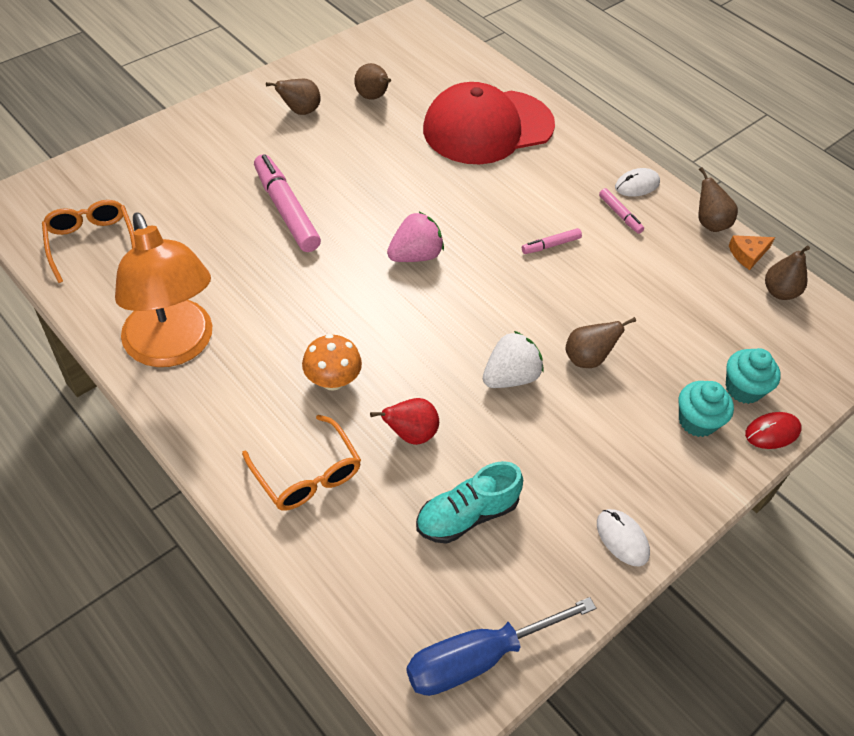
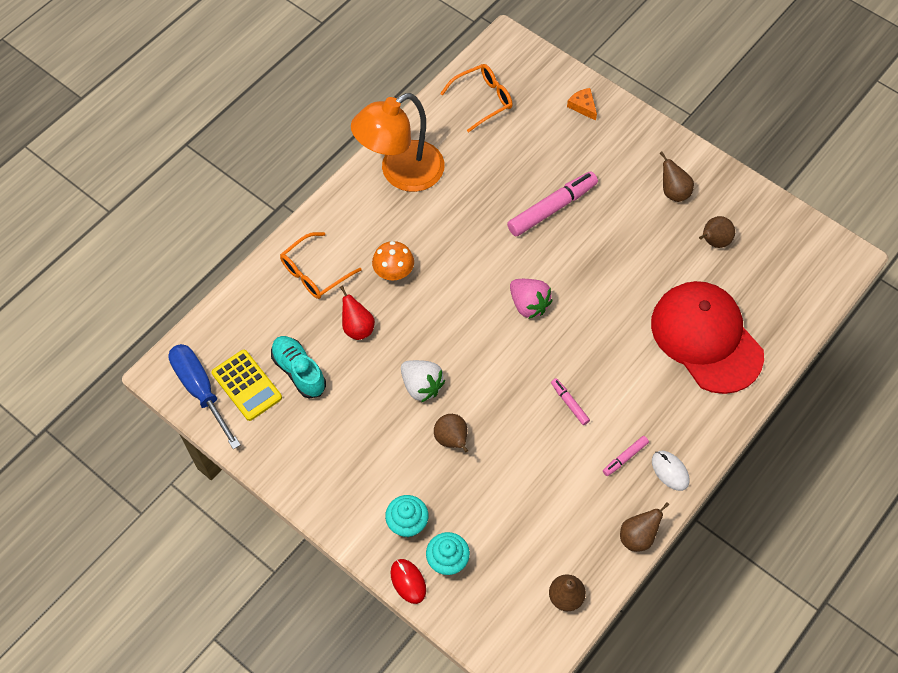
camera: 85 degrees right, 10 degrees up
(479, 589) = (247, 385): none -> yellow calculator
(622, 538) = (296, 471): white mouse -> none
(748, 254) = (606, 570): orange cheese -> orange cheese (583, 106)

